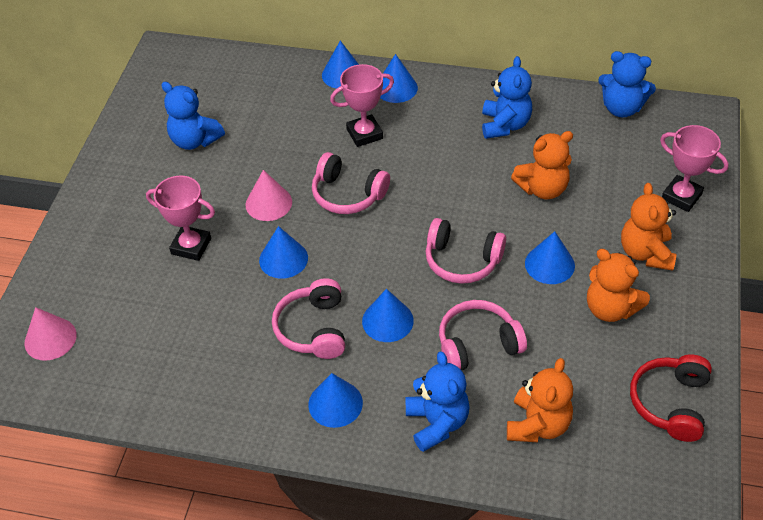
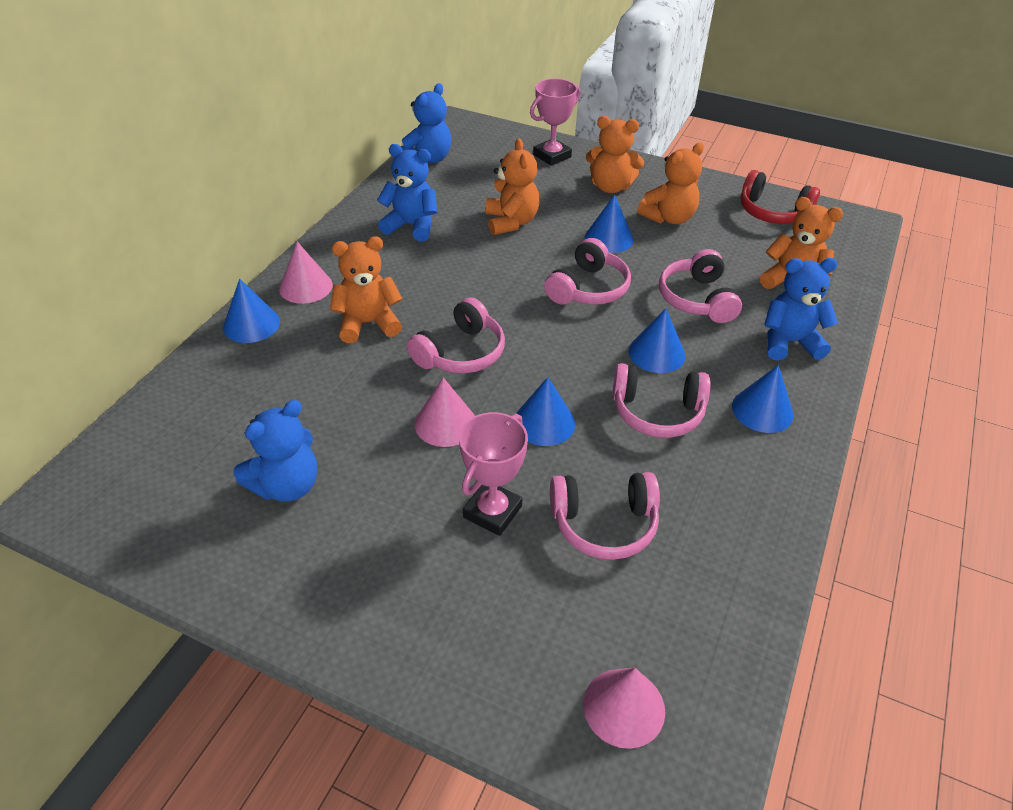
camera: 80 degrees left, 5 degrees down
(191, 309) = (604, 524): none -> pink headphones
(364, 134) = (368, 323): pink trophy -> orange teddy bear
(396, 88) = (306, 286): blue cone -> pink cone

